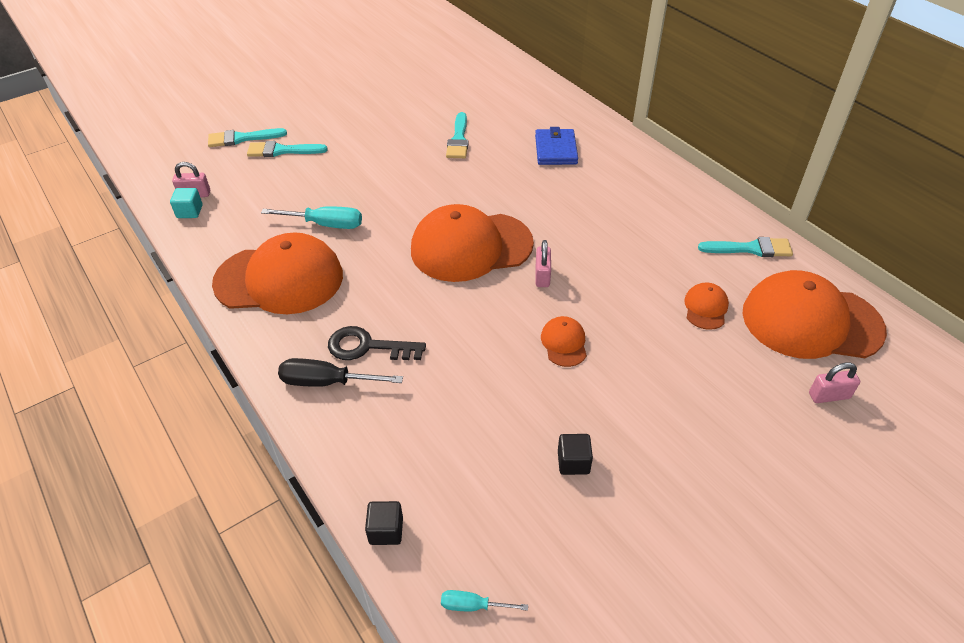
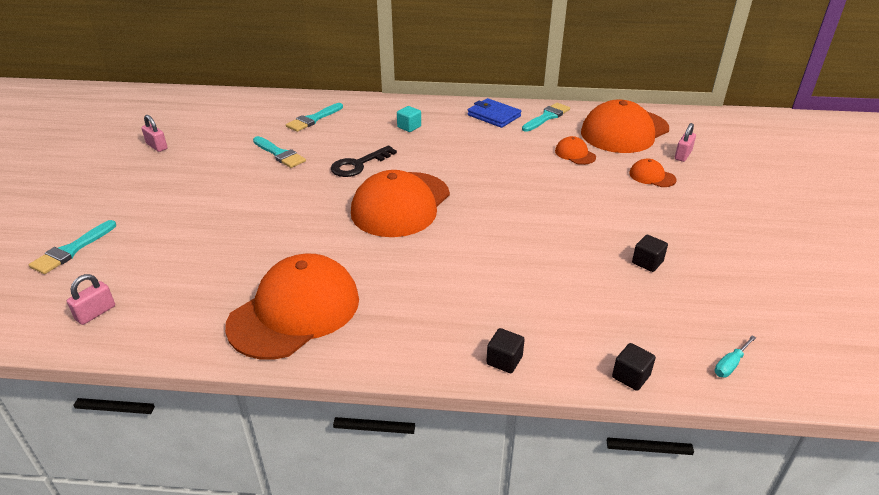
camera: 50 degrees left, 10 degrees down
(189, 211) = (115, 327): turquoise cube -> turquoise cube (409, 127)
(282, 151) = (133, 236): turquoise brush -> turquoise brush (313, 119)
(325, 224) = (268, 257): turquoise screwdriver -> none
(327, 382) = (449, 338): black screwdriver -> none
(331, 431) = (504, 360): none -> black cube
(367, 347) = (437, 300): black key -> black key (358, 165)
(542, 276) = (471, 192): pink padlock -> pink padlock (157, 146)
(555, 150) = (359, 127): blue wallet -> blue wallet (494, 116)
(564, 343) = (542, 214): orange cap -> orange cap (652, 176)

